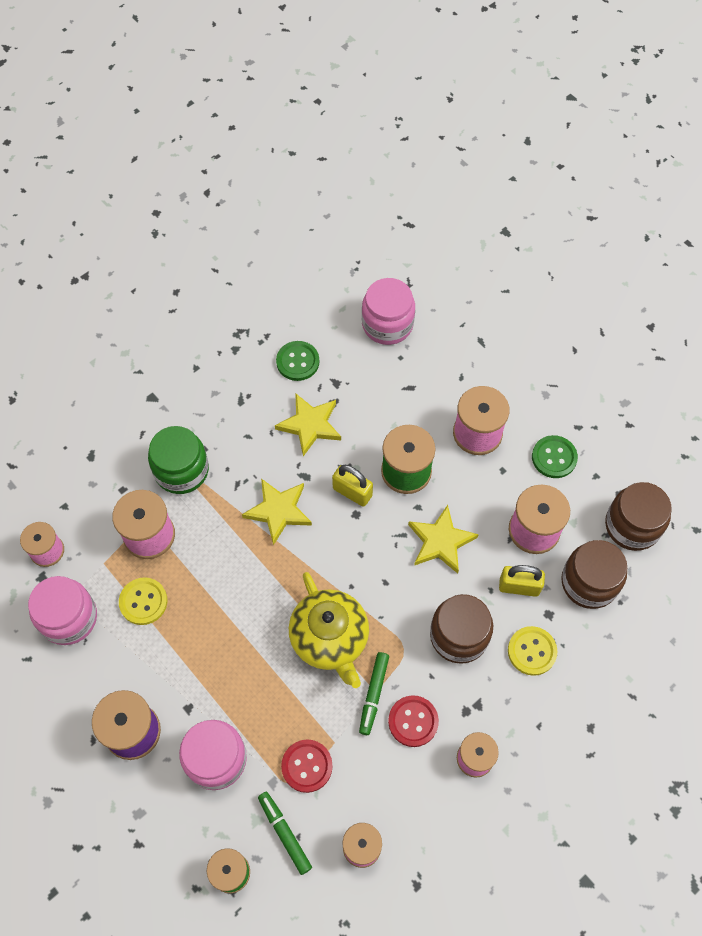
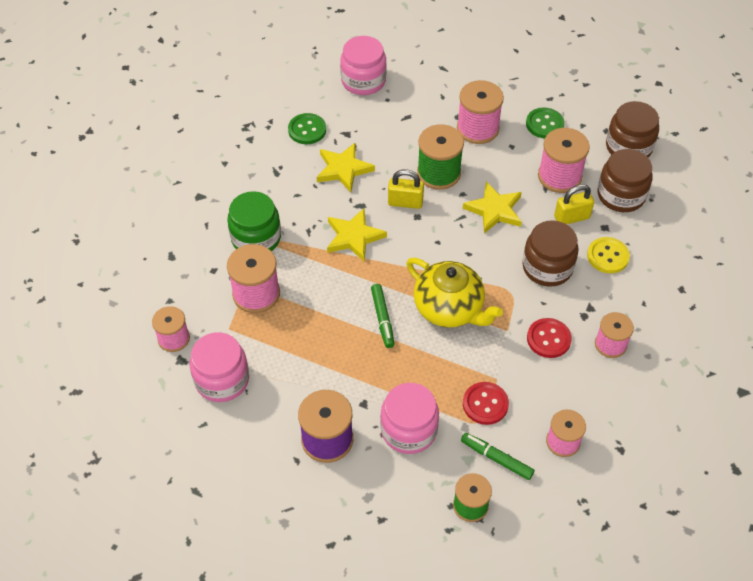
camera: 25 degrees left, 10 degrees down
(143, 602) = (280, 343): yellow button -> none
(374, 694) = (507, 333): green marker -> green marker (382, 318)

